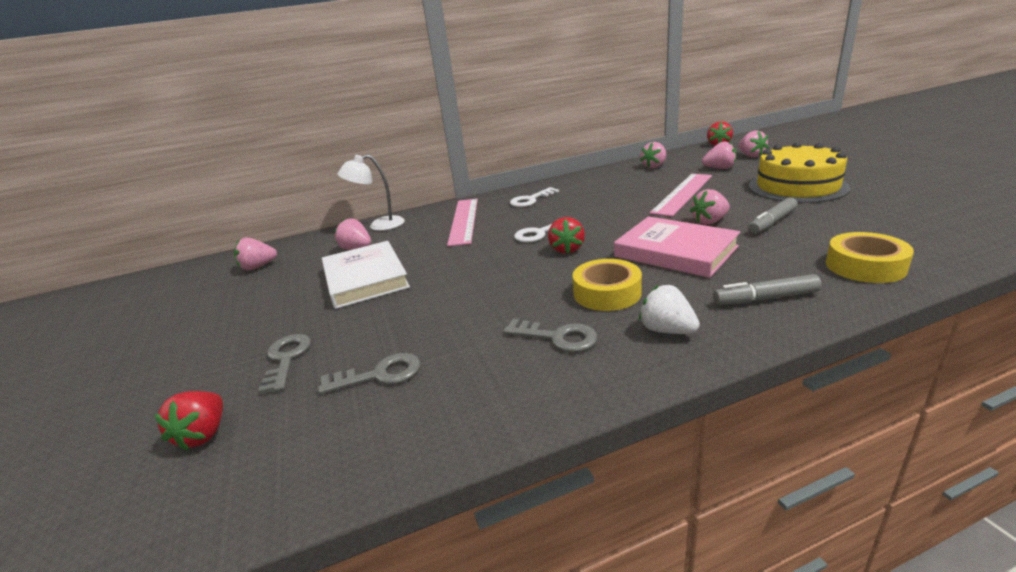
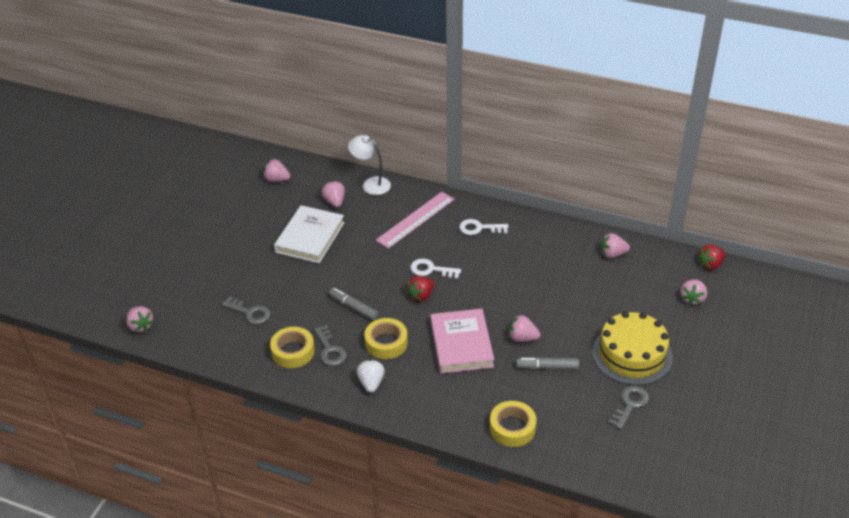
camera: 40 degrees right, 15 degrees up
(204, 434) = (174, 294): red strawberry -> none
(286, 359) = (229, 273): grey key -> grey key (630, 405)
(512, 370) = (293, 351): none -> yellow tape
(683, 194) = (563, 301): pink ruler -> none
(719, 168) = (641, 295): pink strawberry -> pink strawberry (140, 326)
(765, 298) = (435, 403): grey marker -> grey marker (354, 307)

